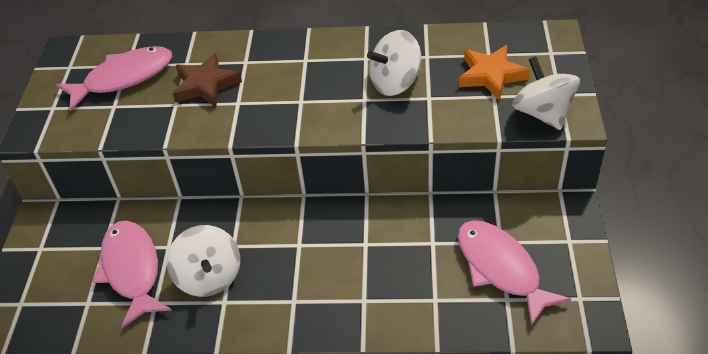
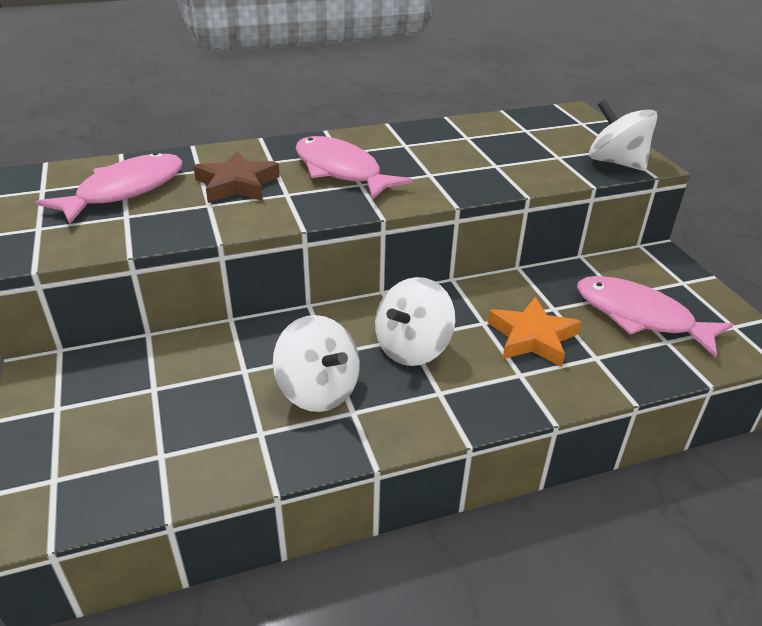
camera: 25 degrees left, 10 degrees down
(132, 270) = (208, 404): pink fish -> pink fish (341, 171)
(395, 83) = (452, 158): white spinning top -> white spinning top (412, 348)
(491, 75) = (542, 143): orange star -> orange star (532, 337)

